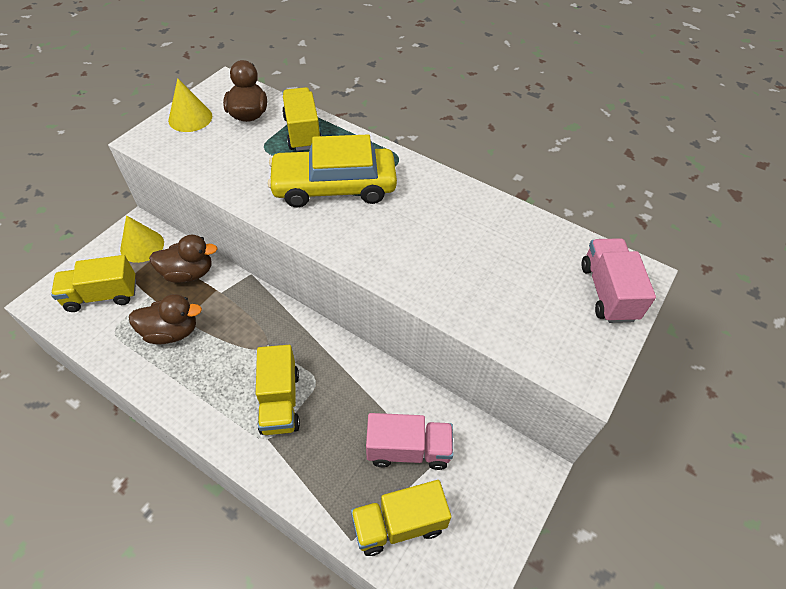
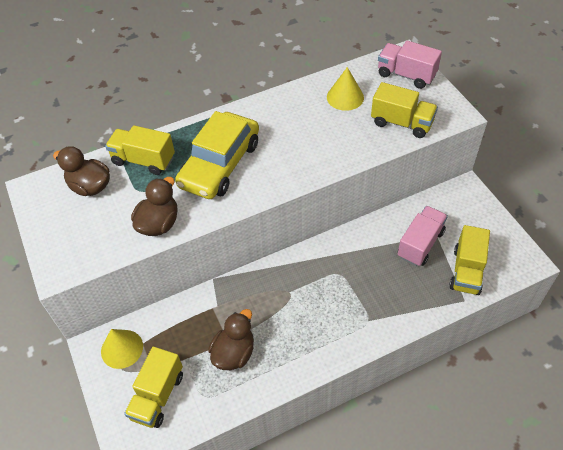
camera: 55 degrees left, 0 degrees up
(189, 273) = (180, 322): brown duck -> brown duck (159, 223)
(190, 118) = (58, 228): yellow cone -> yellow cone (345, 97)
(280, 401) = (343, 302): yellow truck -> yellow truck (402, 123)

